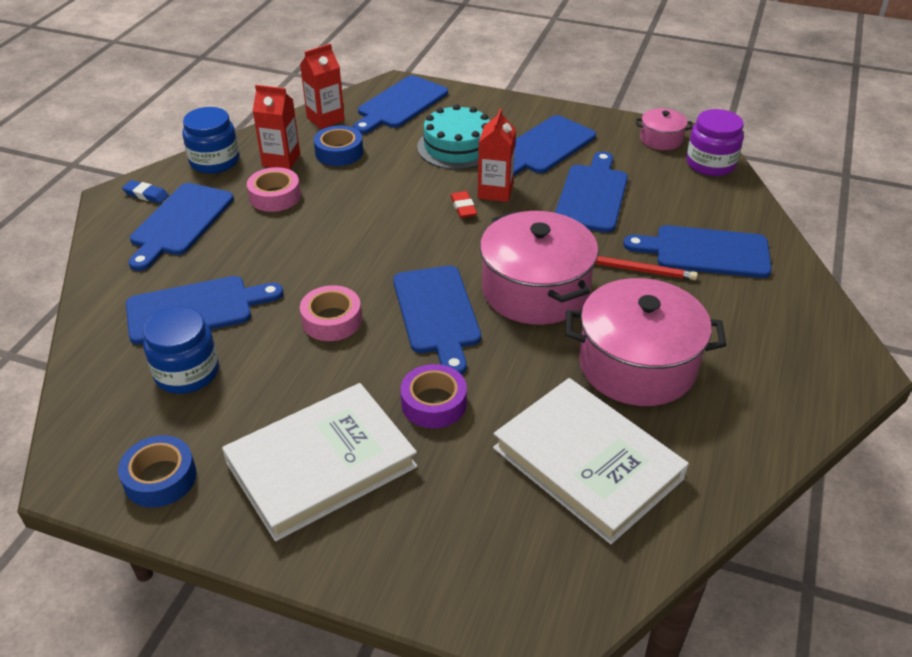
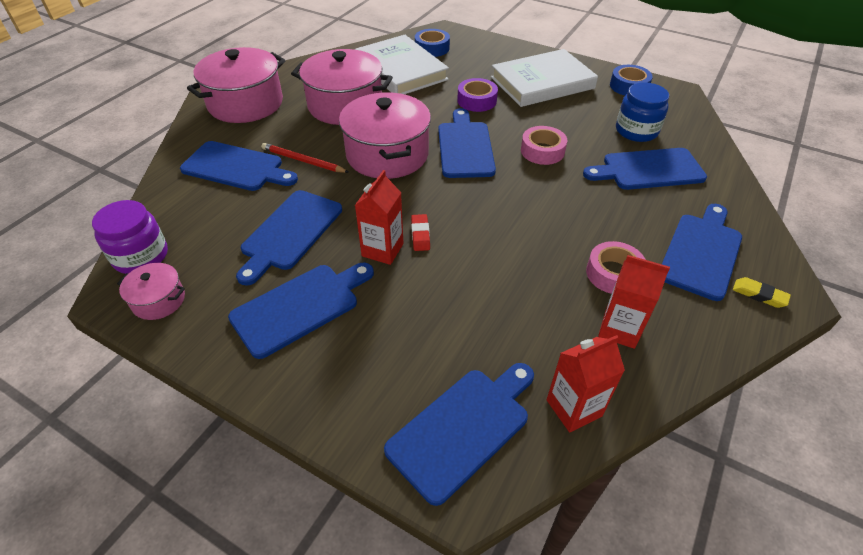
camera: 170 degrees left, 5 degrees up
(146, 195) = (759, 295): blue eraser -> yellow eraser
(214, 161) = (703, 339): blue jar -> none
(339, 152) = (549, 333): blue tape -> blue tape (432, 48)
(457, 147) = (403, 322): turquoise cake -> none
(787, 348) = (245, 103): none -> pink pot

